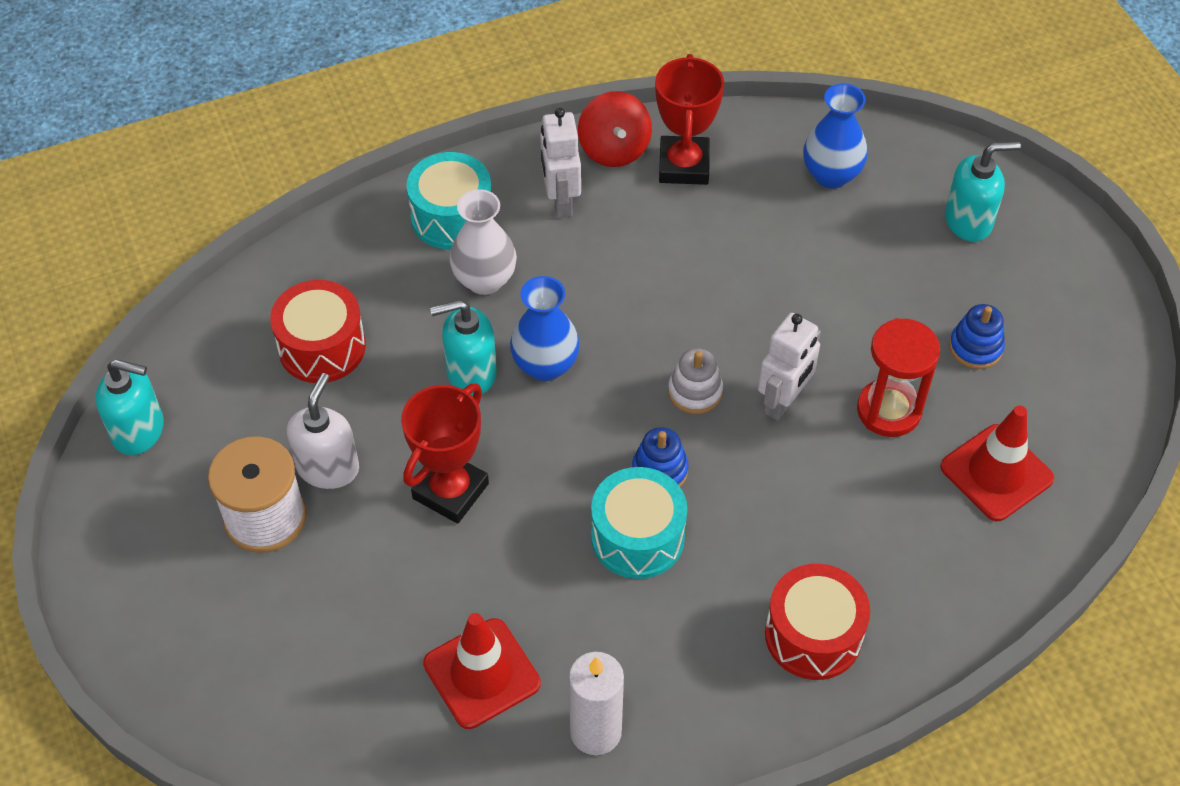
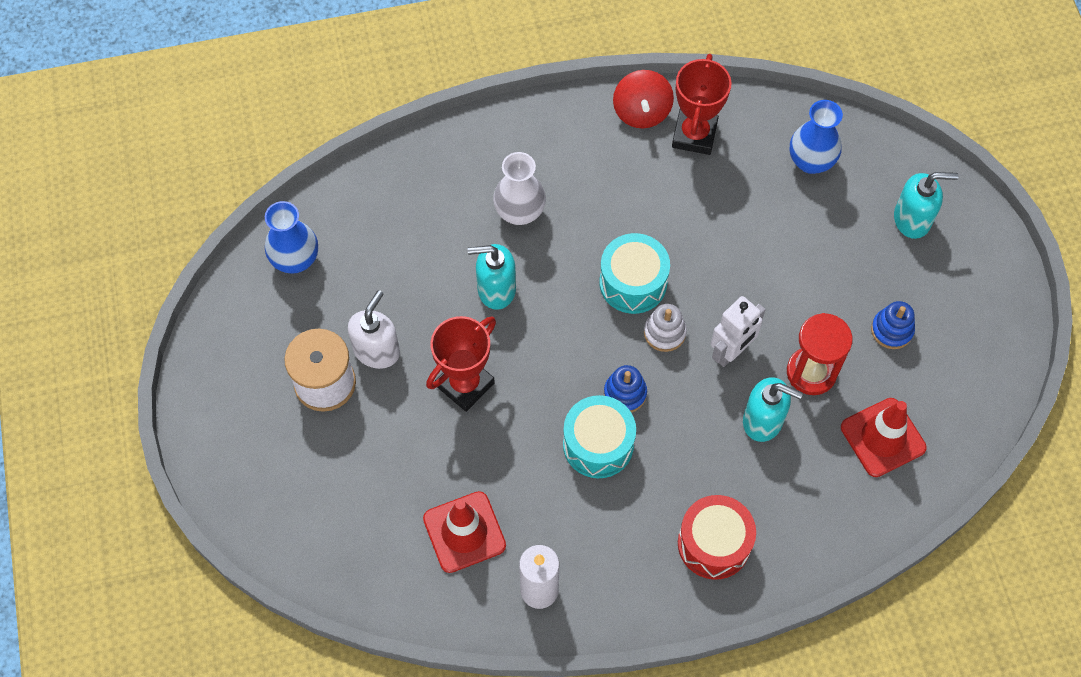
camera: 10 degrees right, 10 degrees up
(139, 431) = (241, 298): turquoise soap dispenser -> turquoise soap dispenser (763, 420)
(322, 347) = (386, 250): red drum -> none
(452, 217) = (503, 153): turquoise drum -> turquoise drum (633, 283)
(545, 365) = (554, 292): blue vase -> blue vase (295, 259)
(560, 201) = (590, 152): white robot -> none

